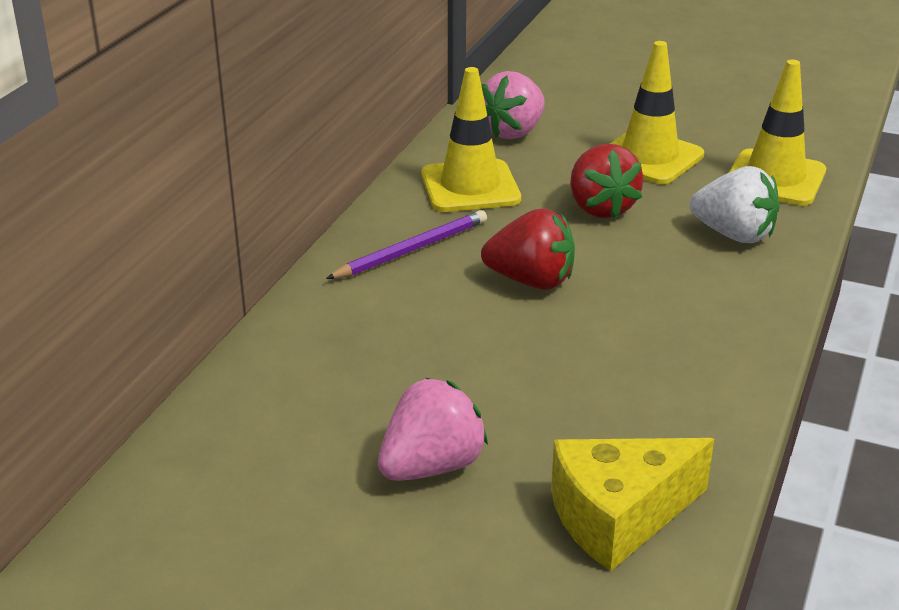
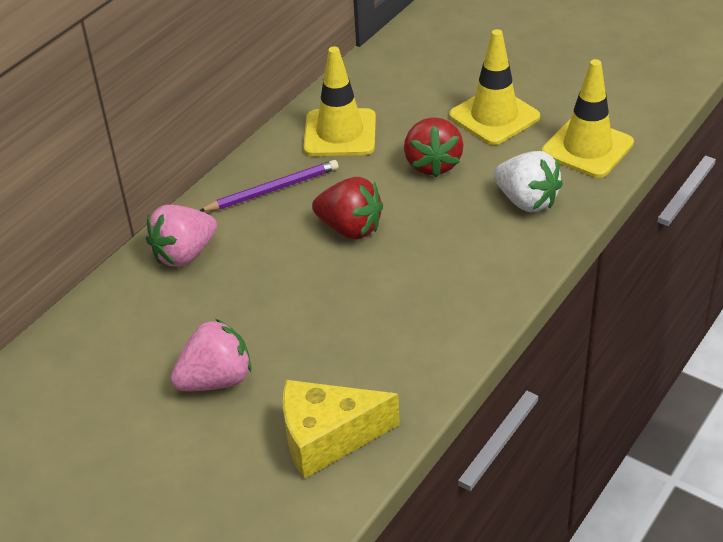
camera: 15 degrees right, 10 degrees up
(513, 132) = (396, 80): pink strawberry -> pink strawberry (184, 254)

